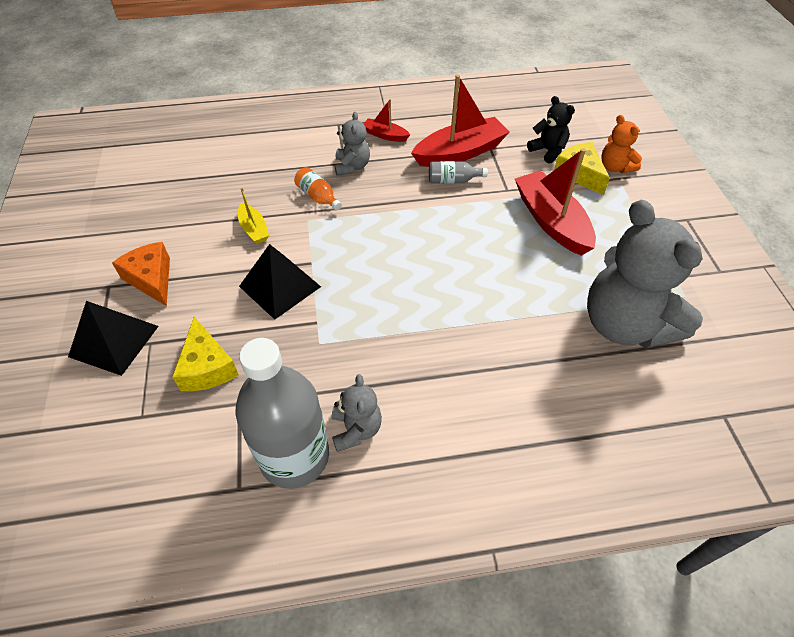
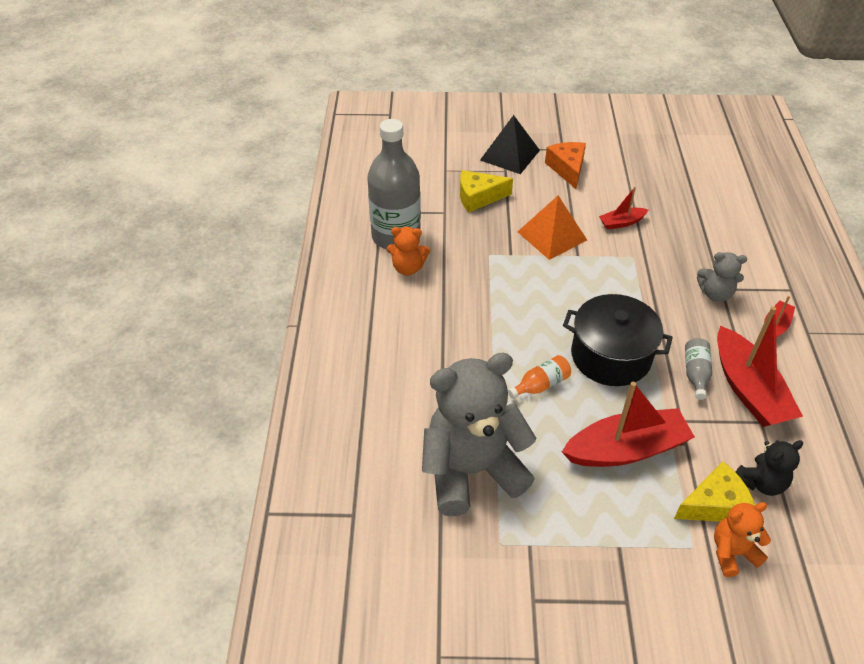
camera: 100 degrees right, 5 degrees down
(151, 279) = (567, 169): orange cheese -> orange cheese turned 75 degrees counterclockwise
(254, 229) = (621, 223): yellow boat -> red boat
(280, 286) = (552, 236): black pyramid -> orange pyramid
(318, 197) = (666, 265): orange bottle -> orange bottle (540, 385)
(356, 429) = (408, 268): grey teddy bear -> orange teddy bear
(449, 233) = (611, 356): none -> black pot

